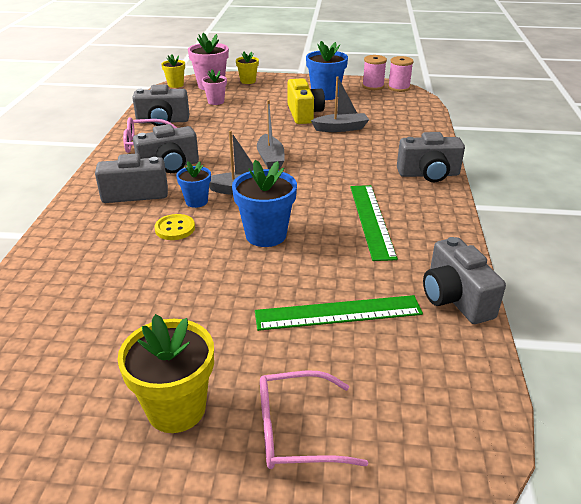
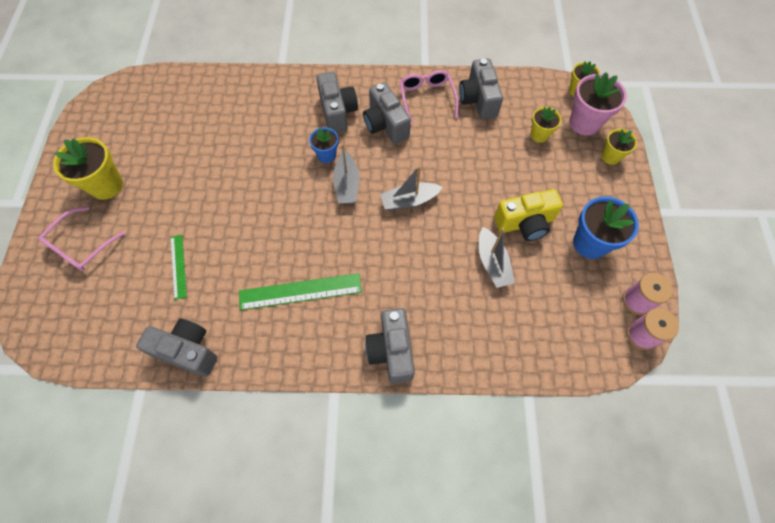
camera: 85 degrees right, 30 degrees up
(175, 228) = (286, 148): yellow button -> none
(216, 101) = (539, 135): pink flower pot -> yellow flower pot
(266, 235) = (277, 211): blue flower pot -> none
(295, 430) = (81, 246): pink glasses -> pink glasses turned 135 degrees counterclockwise
(338, 313) = (178, 266): green ruler -> green ruler, size x0.59
(455, 298) = (187, 351): grey camera -> grey camera turned 45 degrees clockwise

